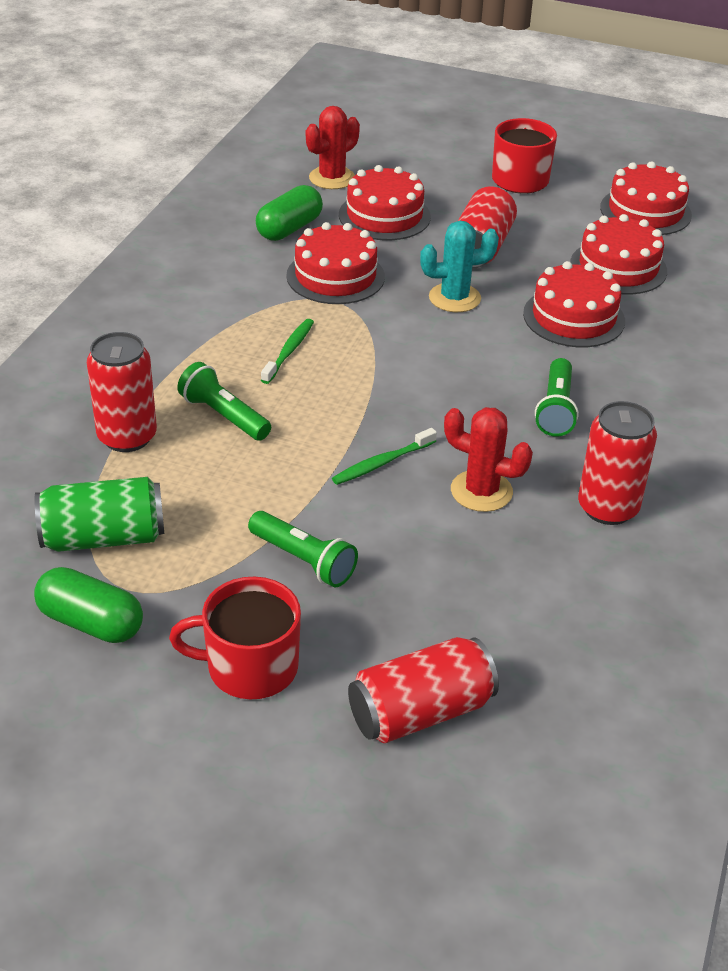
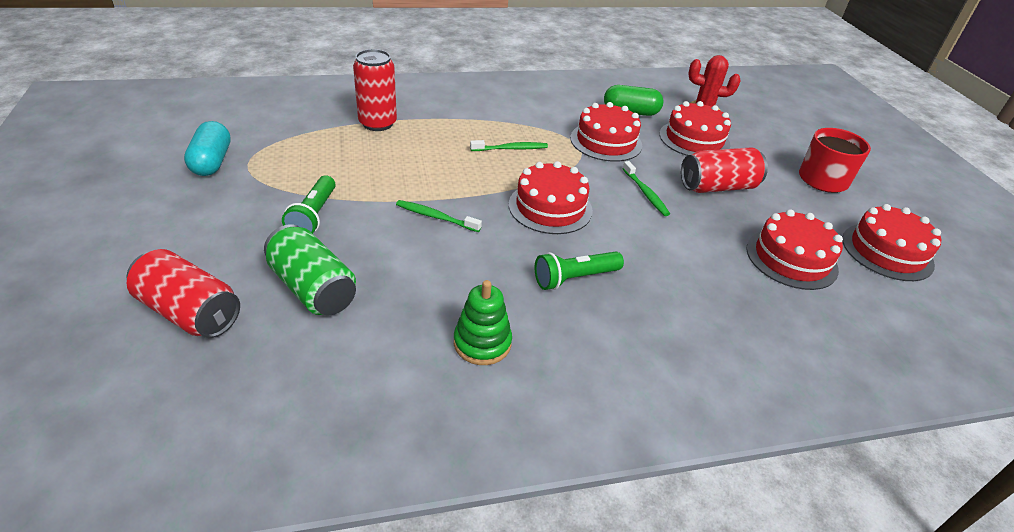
camera: 55 degrees right, 0 degrees up
(91, 622) = (212, 162): green capsule -> turquoise capsule
(103, 537) = (286, 143): green can -> green can (313, 288)
(224, 416) = (426, 146): green flashlight -> none
(250, 667) = (201, 227): red mug -> none
(454, 298) = (645, 193): turquoise cactus -> green toothbrush
(481, 491) = (444, 270): red cactus -> none
(574, 317) = (696, 254): red cake -> red cake (550, 207)
(608, 508) = (482, 343): red can -> green stacking toy

